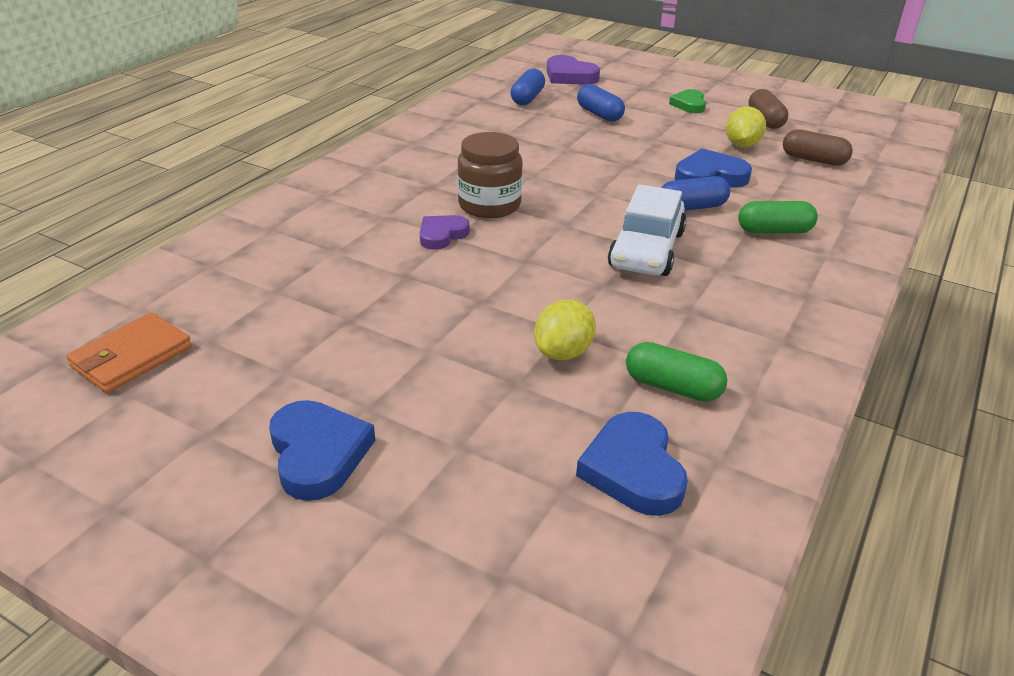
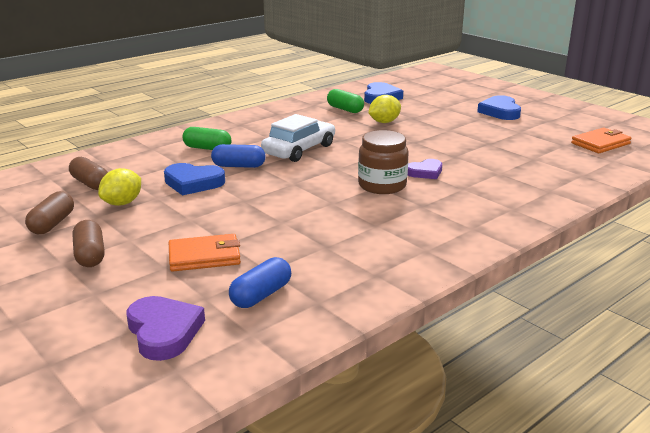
camera: 160 degrees left, 10 degrees down
(599, 114) = (204, 256): blue capsule -> orange wallet
(689, 104) = (90, 255): green heart -> brown capsule

